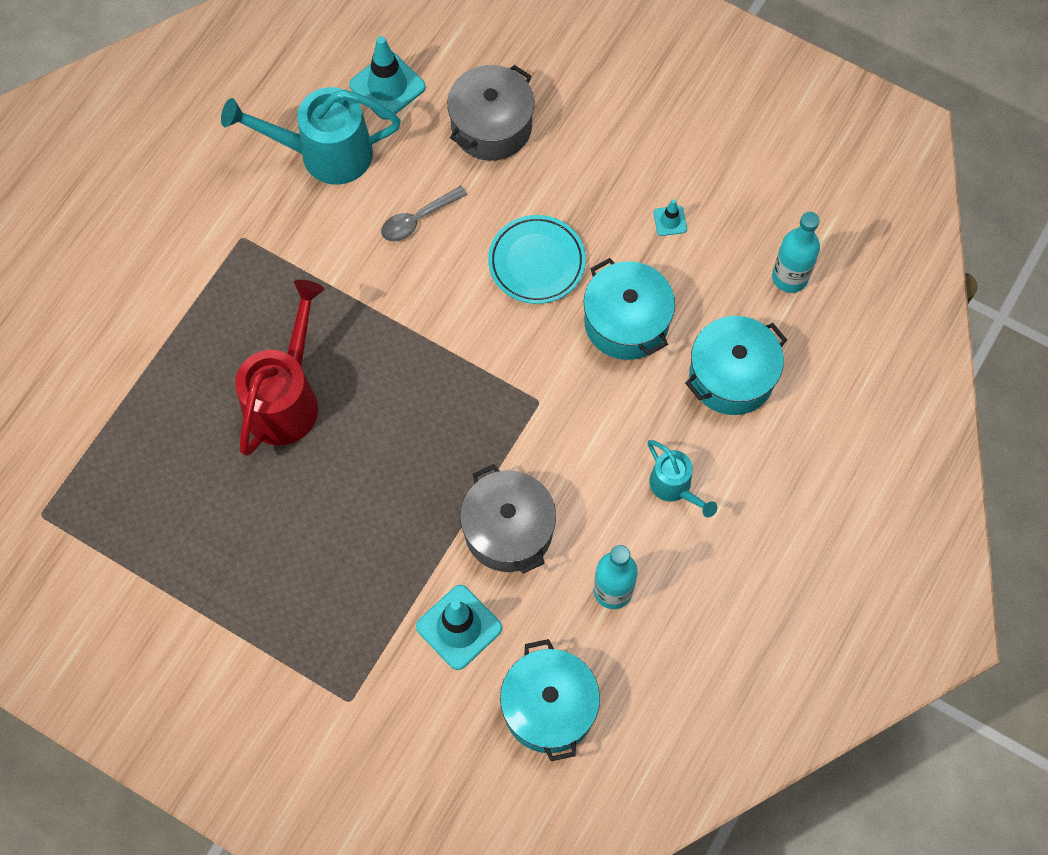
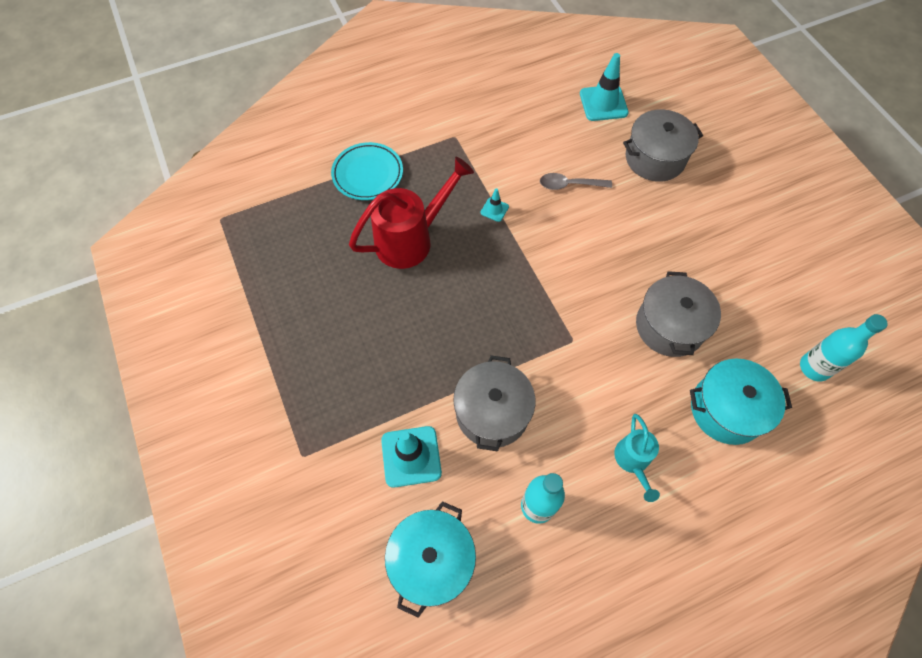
camera: 35 degrees right, 5 degrees down
(325, 153) = (538, 119): turquoise watering can -> none
(536, 262) = (631, 253): turquoise plate -> turquoise plate (368, 174)
(626, 322) = (669, 326): turquoise pot -> grey pot
(670, 221) = (743, 279): turquoise traffic cone -> turquoise traffic cone (494, 209)

